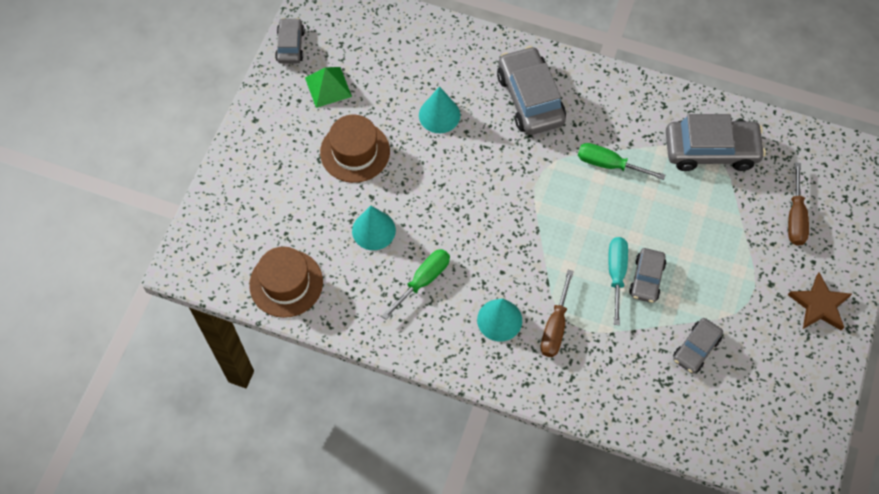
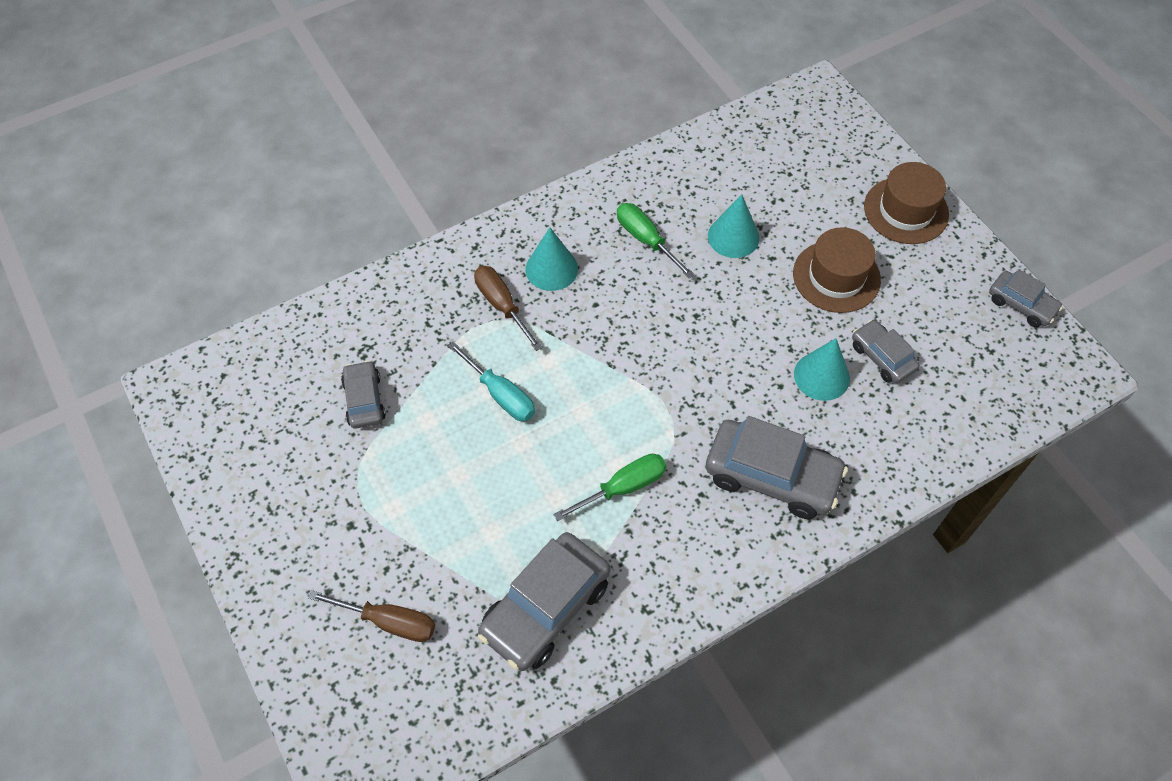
camera: 130 degrees right, 5 degrees down
(286, 283) = (737, 145): brown hat -> brown hat (906, 210)
(328, 87) = (938, 303): green pyramid -> none
(423, 280) = (646, 240): green screwdriver -> green screwdriver turned 150 degrees clockwise
(646, 279) = (470, 416): grey car -> grey car (882, 357)
(795, 217) = (389, 622): brown screwdriver -> brown screwdriver turned 150 degrees clockwise
(819, 305) = (284, 551): brown star -> none

